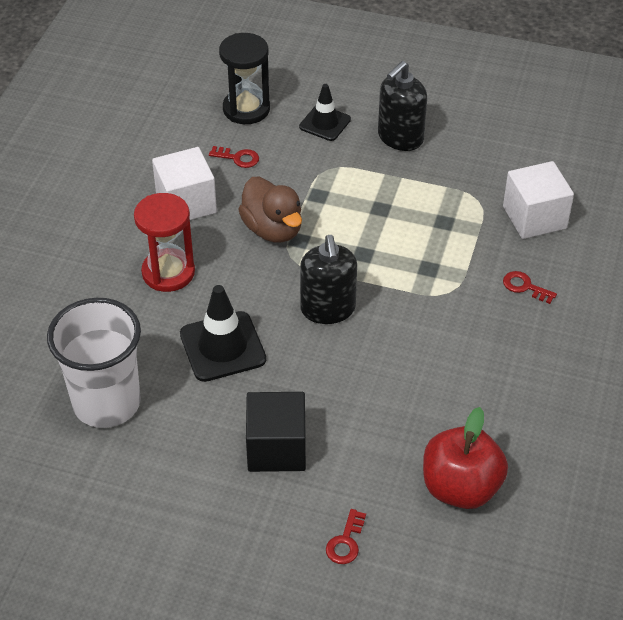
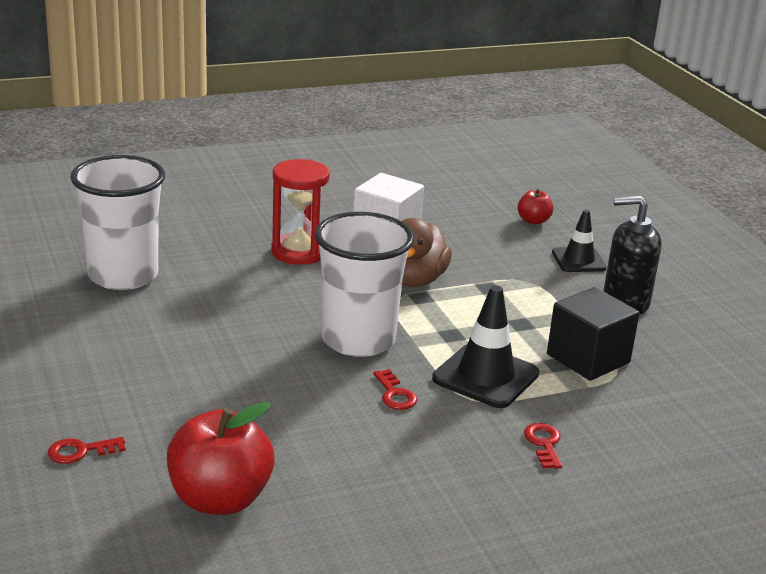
camera: 50 degrees right, 20 degrees down
(222, 347) = (247, 305): black traffic cone -> black traffic cone (485, 376)
(238, 158) = (472, 236): red key -> red key (395, 394)
(246, 109) = (533, 221): black hourglass -> red apple
(276, 448) = (158, 372): black cube -> black cube (588, 358)
(328, 309) = (358, 340): black soap dispenser -> white cup
(534, 217) = (648, 416): white cube -> none

